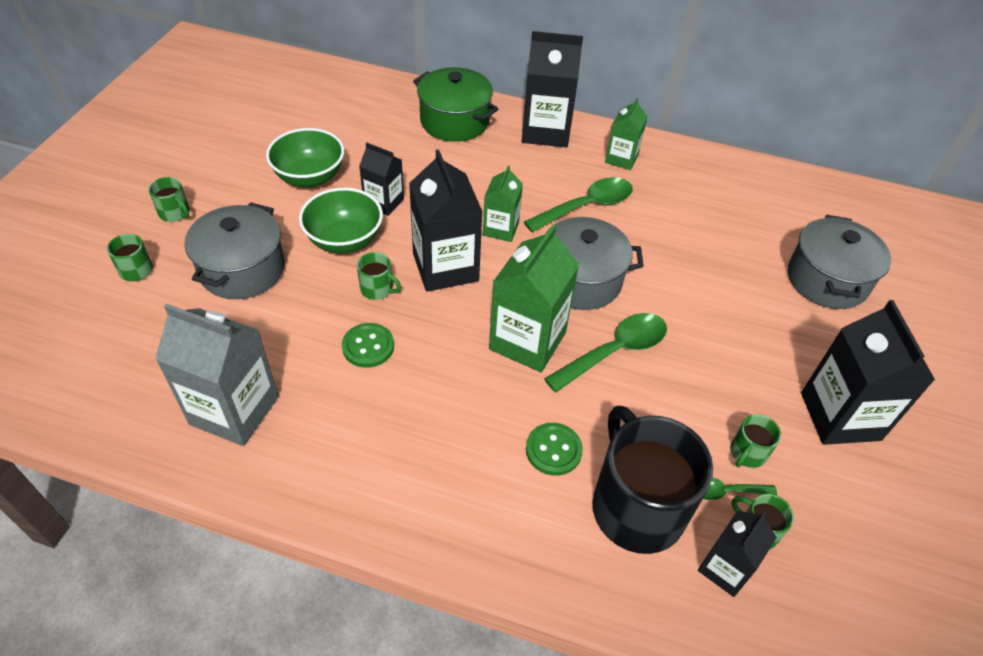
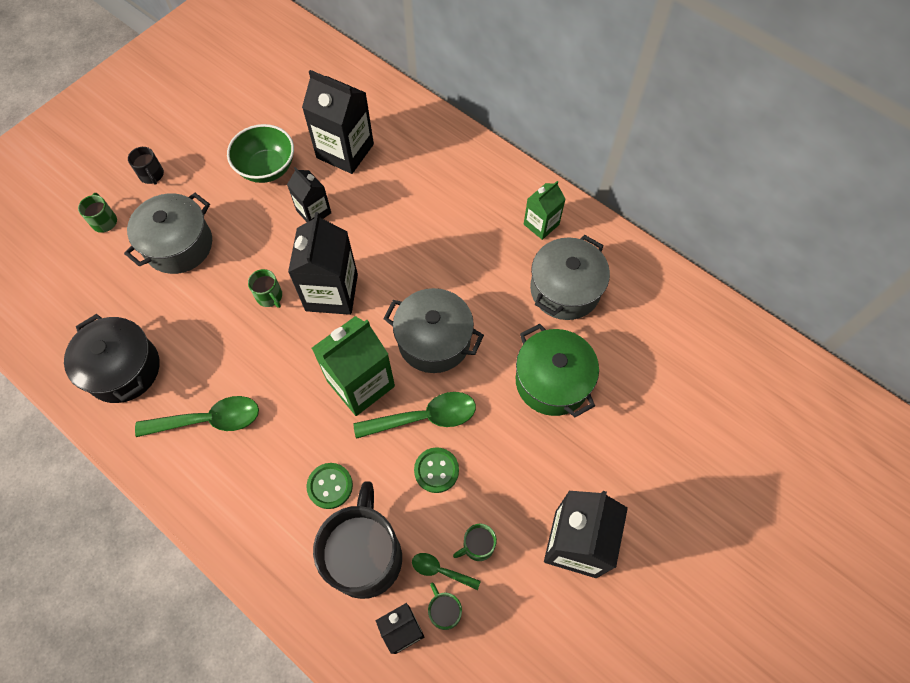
camera: 25 degrees right, 15 degrees up
(175, 213) = (152, 175): green mug -> black mug
(234, 410) = (123, 369): grey carton -> black pot
(344, 240) = (266, 241): green bowl -> none
(368, 346) = (239, 347): green button -> green button (436, 470)
(454, 121) = (414, 141): green pot -> green pot (552, 381)
(500, 229) = (395, 268): green carton -> none
(546, 131) = (489, 174): black carton -> black carton (345, 151)
(586, 206) = (480, 267): green spoon -> green spoon (208, 420)
(827, 280) = (652, 412): grey pot -> grey pot (565, 289)

